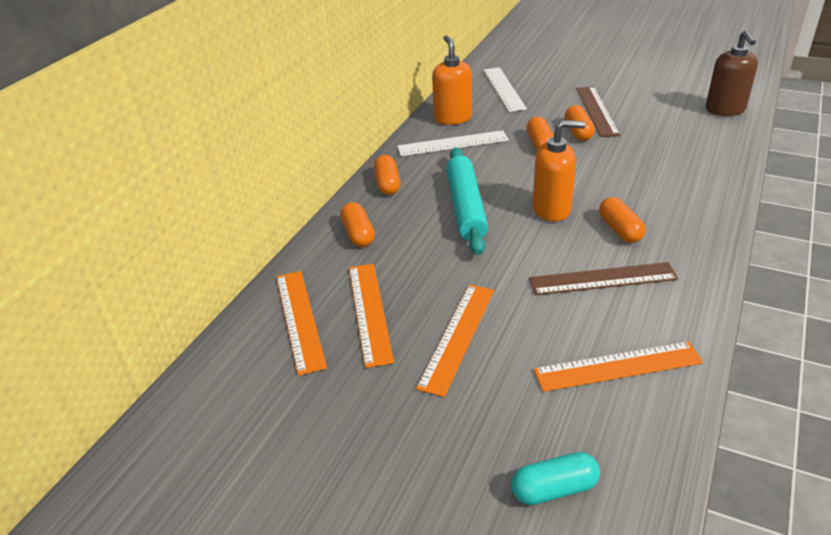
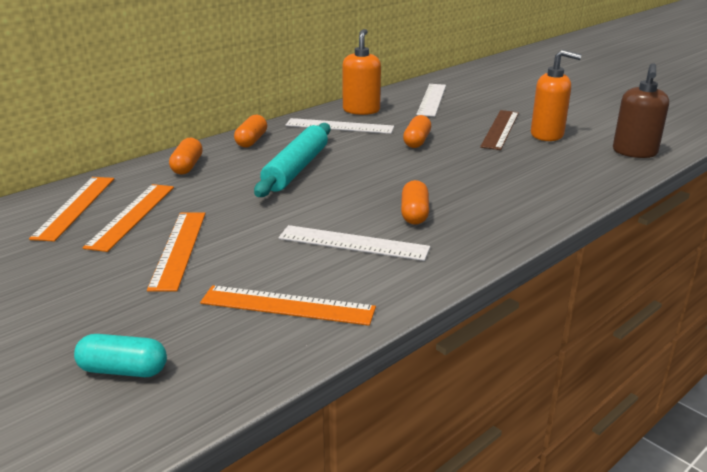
camera: 20 degrees right, 10 degrees down
(458, 337) = (179, 249): orange ruler -> orange ruler turned 45 degrees counterclockwise
(552, 209) = (370, 186): orange soap dispenser -> orange soap dispenser (547, 135)
(578, 132) = (463, 140): orange capsule -> none
(602, 279) = (353, 243): brown ruler -> white ruler

